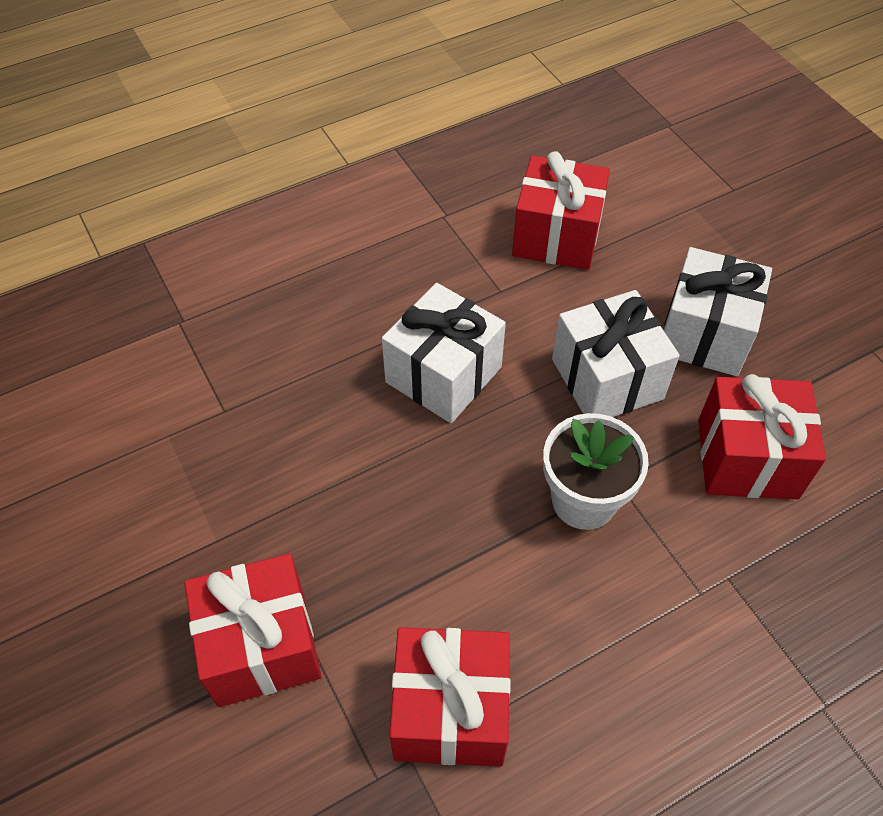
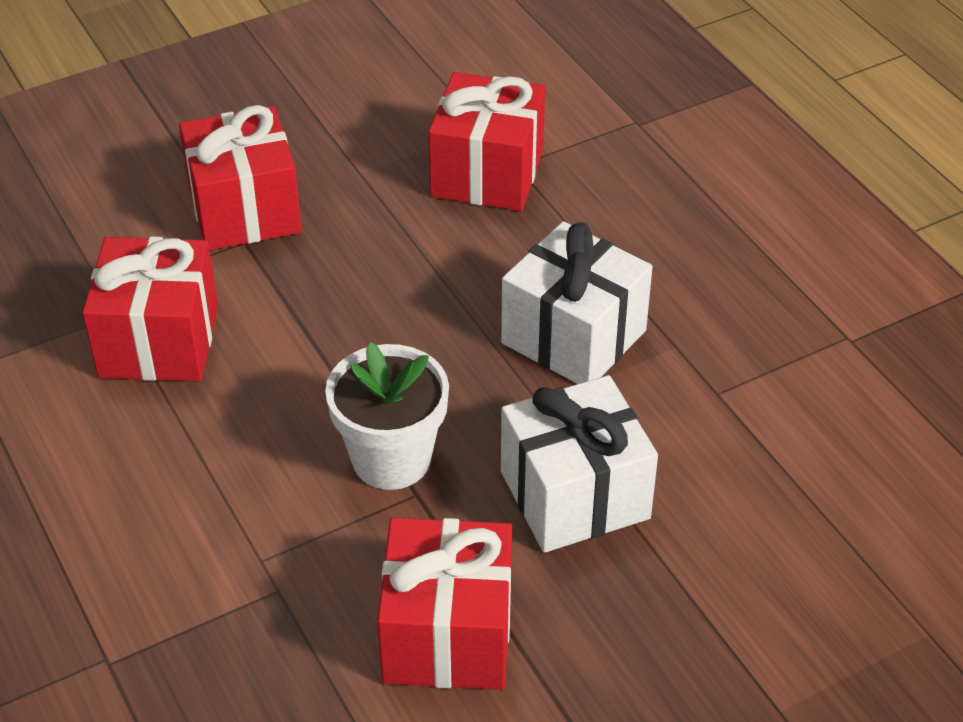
camera: 90 degrees right, 10 degrees down
(556, 236) = (830, 456): red gift -> red gift (487, 173)
(705, 334) = (661, 614): white gift -> none

